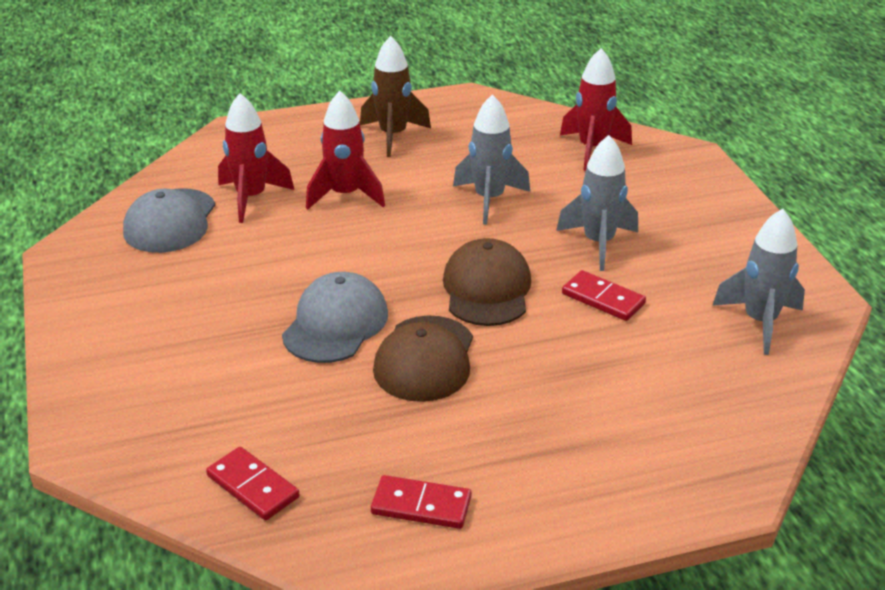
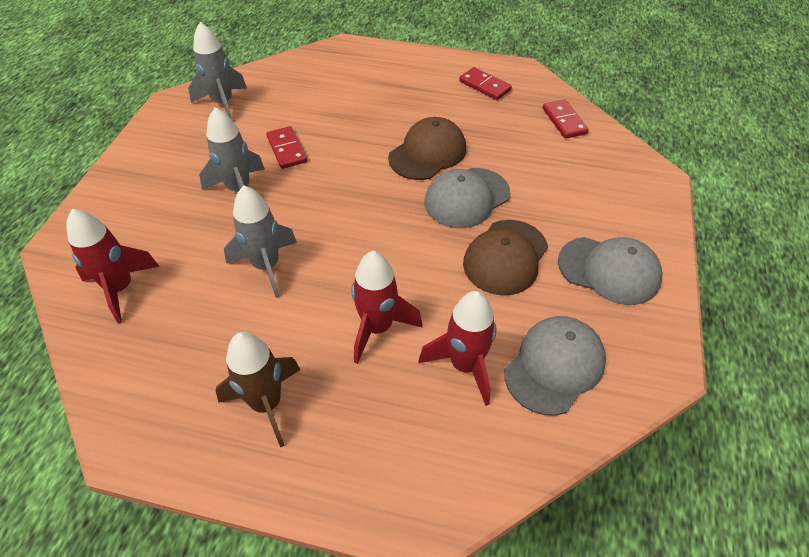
camera: 150 degrees left, 15 degrees up
(133, 308) = (609, 270): none -> grey cap
(487, 289) = (348, 185): brown cap -> brown cap (505, 257)

